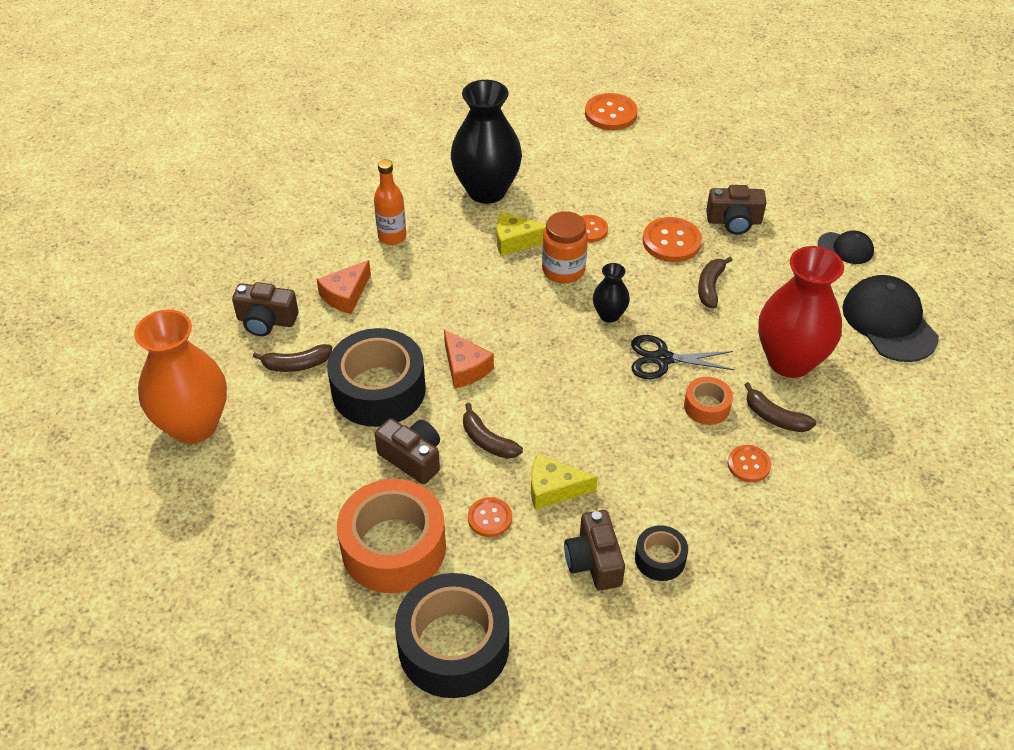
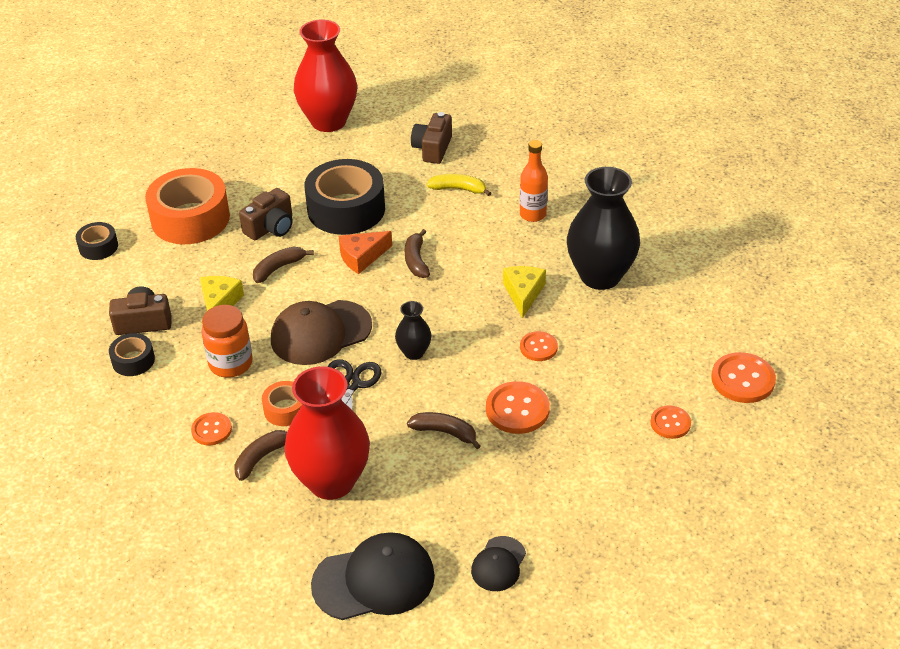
camera: 95 degrees right, 5 degrees down
(194, 425) = (328, 121): orange vase -> red vase
(296, 364) = (381, 166): brown banana -> brown banana (416, 260)
(345, 295) = (458, 189): orange cheese -> yellow banana
(453, 646) = (98, 247): black tape -> black tape, size x0.48
(489, 518) = (201, 267): orange button -> orange button (670, 423)
(563, 270) = (479, 324): orange jar -> orange jar (230, 363)
(591, 391) = (320, 333): none -> brown cap
(734, 221) = (548, 467): brown camera -> none

